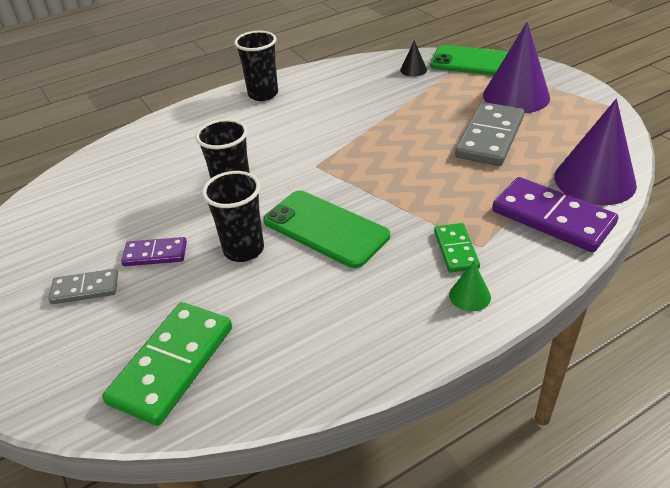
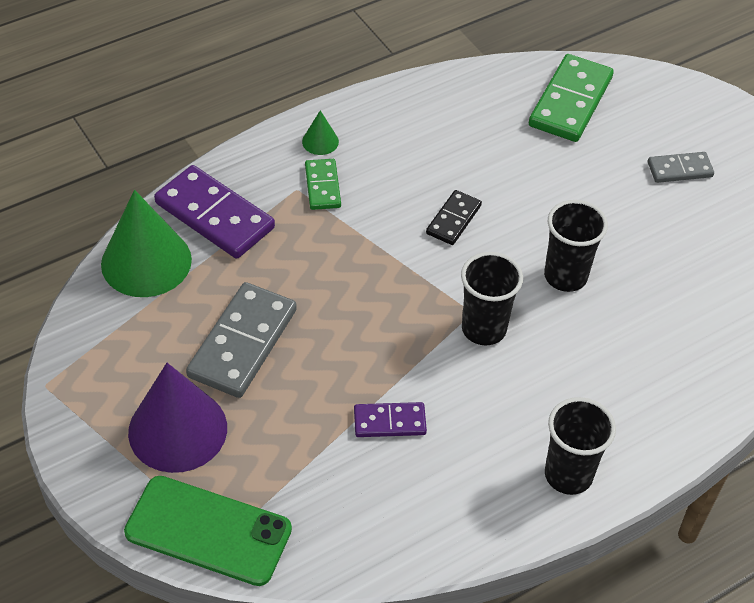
camera: 175 degrees right, 10 degrees up
(155, 254) = (626, 202): purple domino -> purple domino (389, 422)
(244, 250) = (536, 200): black cup -> black cup (484, 329)
(325, 228) = (453, 219): green phone -> black domino
(413, 70) = (321, 520): black cone -> none
(594, 180) = (146, 261): purple cone -> green cone

